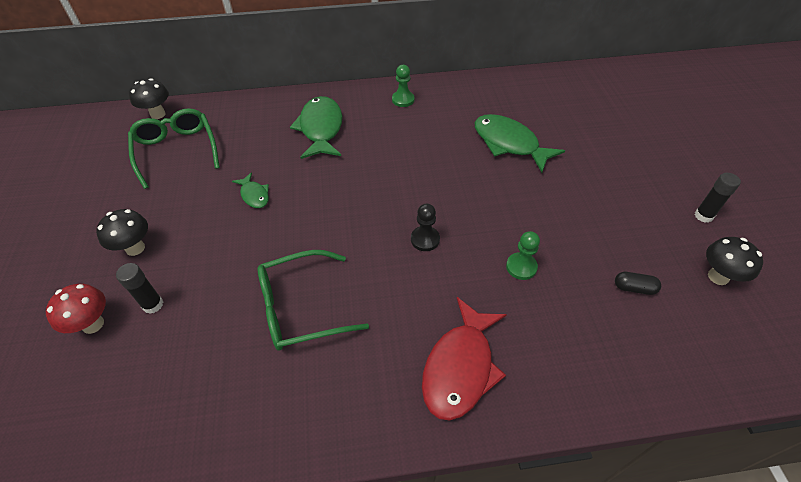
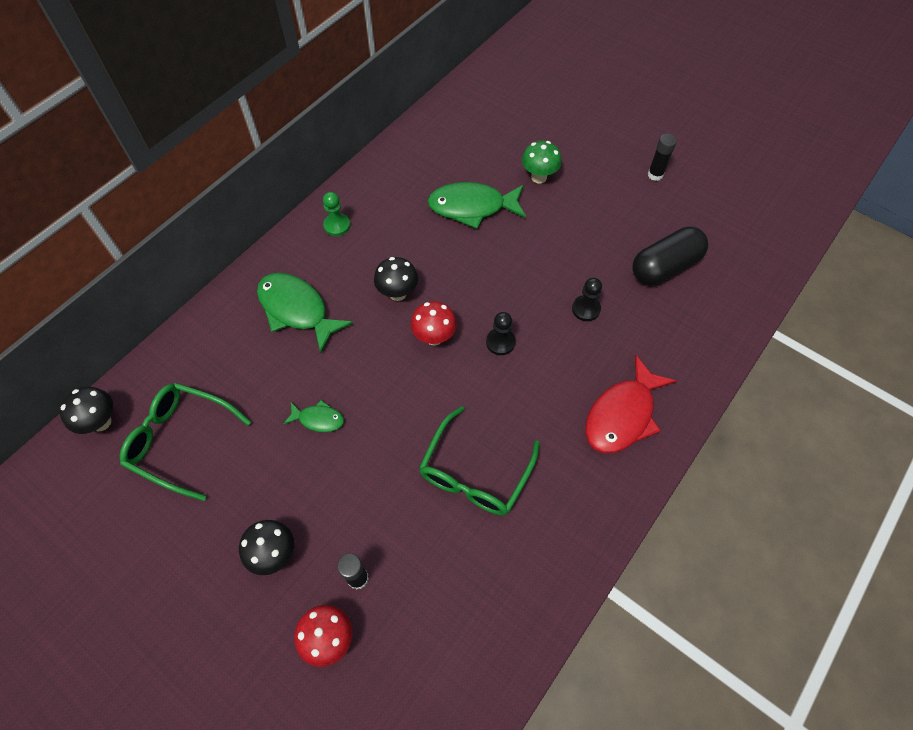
camera: 45 degrees left, 10 degrees up
(383, 202) = (434, 337): none -> red mushroom
(460, 367) = (622, 415): red fish -> red fish turned 60 degrees clockwise
(521, 267) = (586, 309): green pawn -> black pawn
(587, 156) = (539, 177): none -> green mushroom
(634, 288) = (665, 267): black capsule -> black capsule, size x2.24
(718, 277) = (701, 218): black mushroom -> black mushroom (397, 293)

